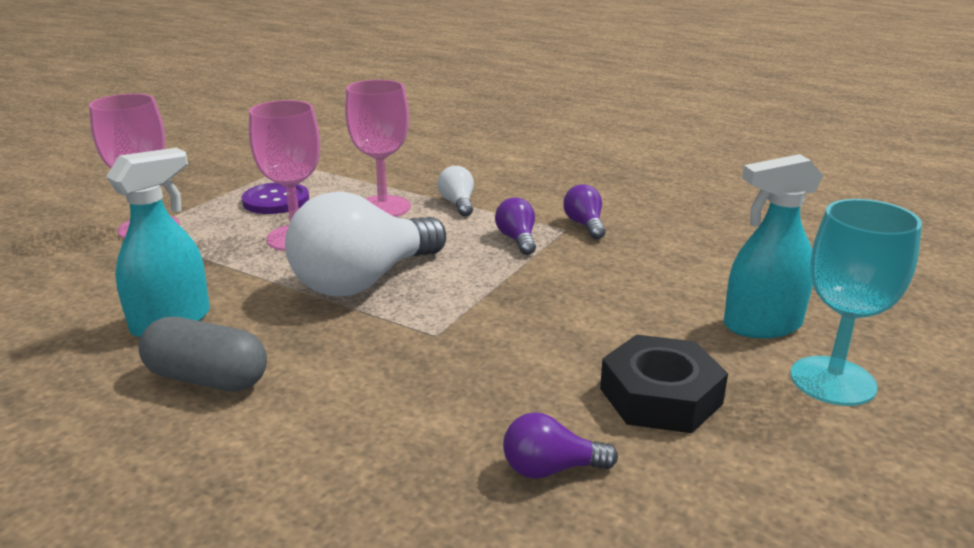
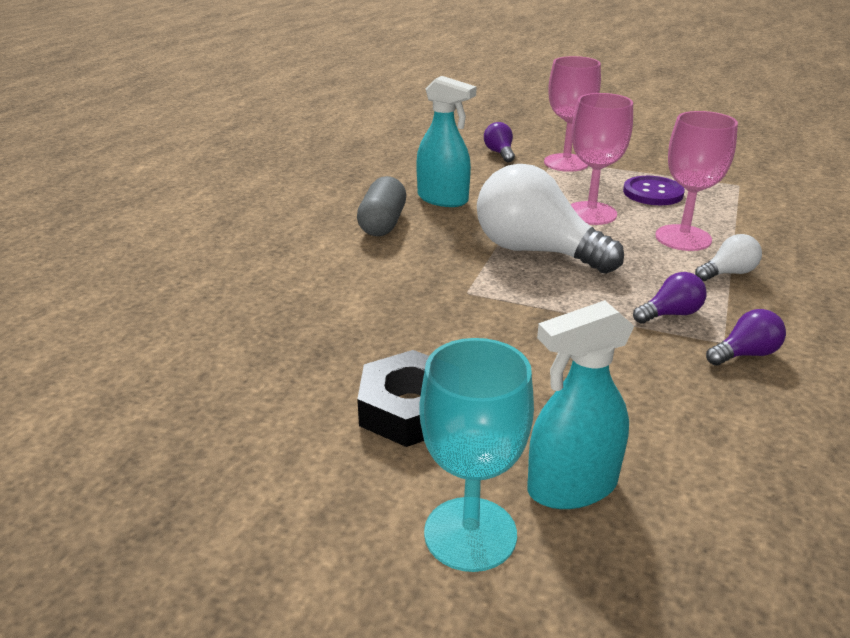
camera: 80 degrees right, 5 degrees up
(551, 469) = (306, 357): purple light bulb -> purple light bulb (499, 153)
(762, 325) = (571, 486): turquoise spray bottle -> turquoise spray bottle turned 90 degrees counterclockwise

